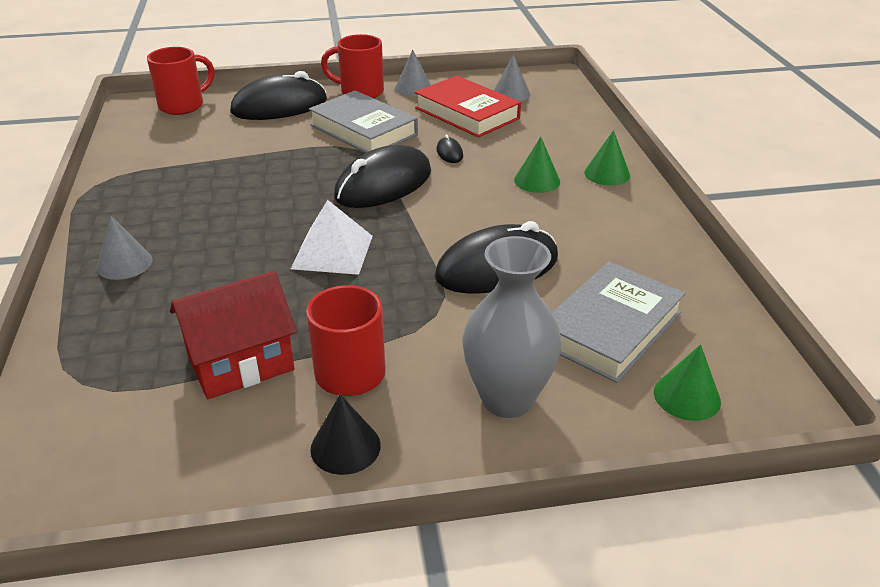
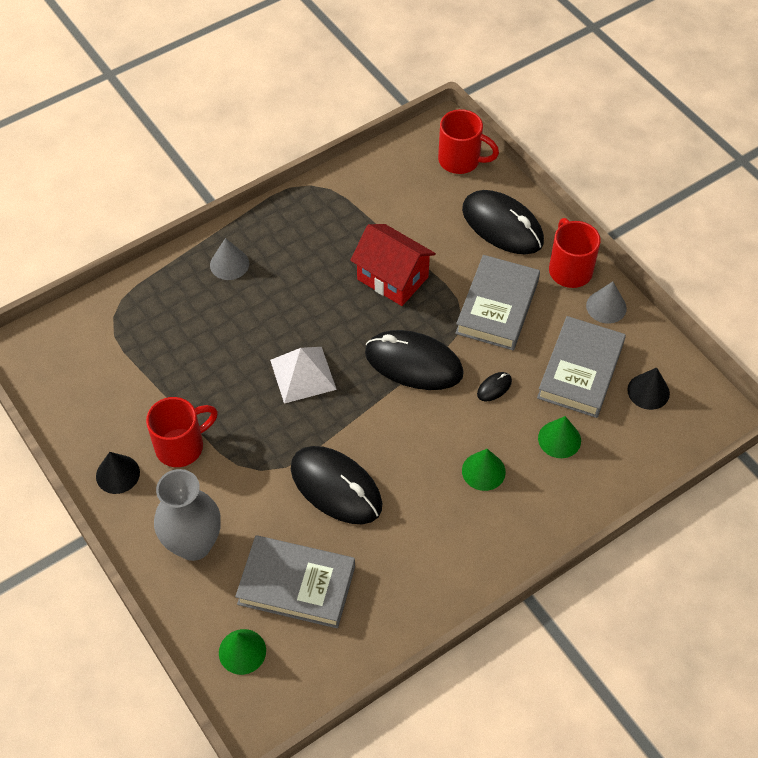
camera: 65 degrees right, 20 degrees up
(241, 363) = (163, 384): red house -> red house (392, 278)
(467, 113) = (580, 371): red book -> grey book
(511, 94) = (648, 391): grey cone -> black cone
(607, 174) = (528, 522): green cone -> green cone (559, 439)

